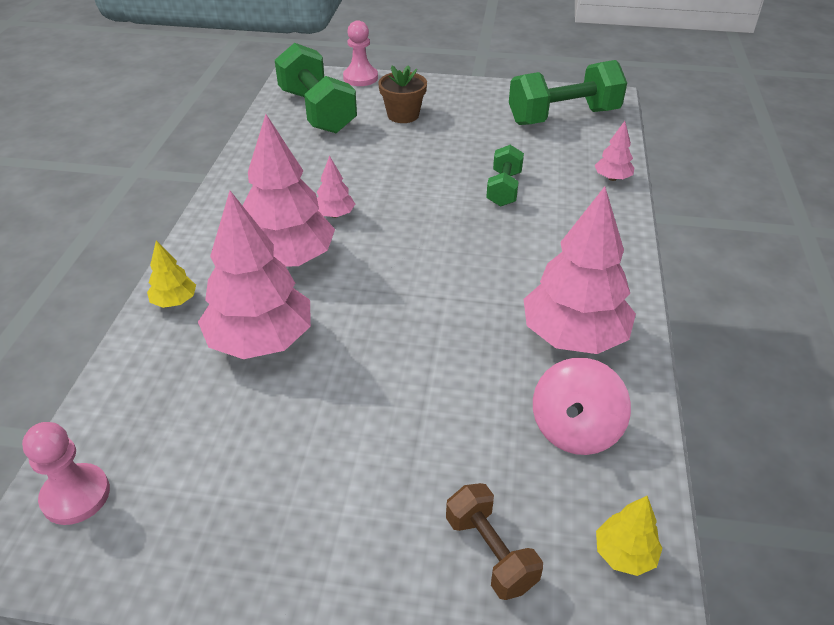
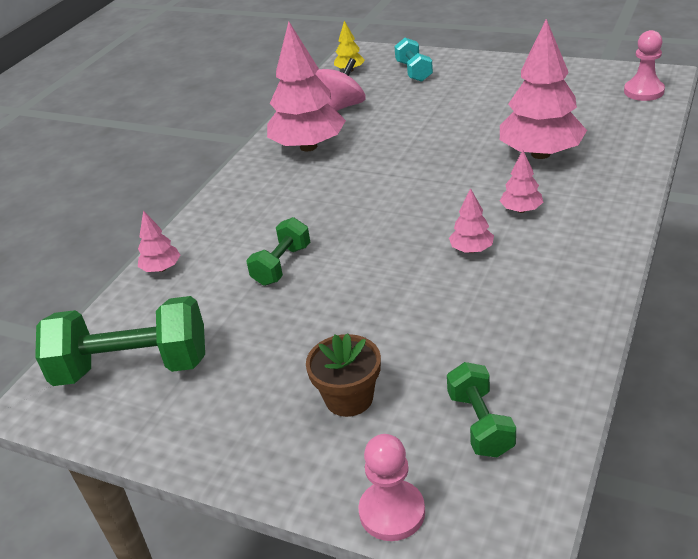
camera: 160 degrees left, 5 degrees down
(175, 301) = (620, 182): yellow tree -> none
(288, 259) = (521, 210): pink tree -> pink tree, size x0.46
(317, 111) = (480, 424): green dumbbell -> green dumbbell, size x0.55
(490, 552) = (414, 71): brown dumbbell -> turquoise dumbbell

